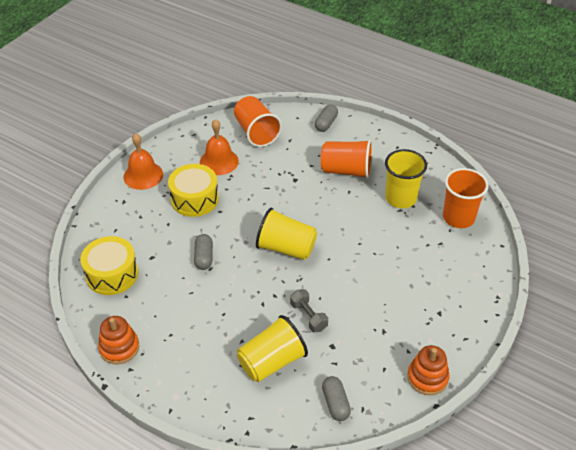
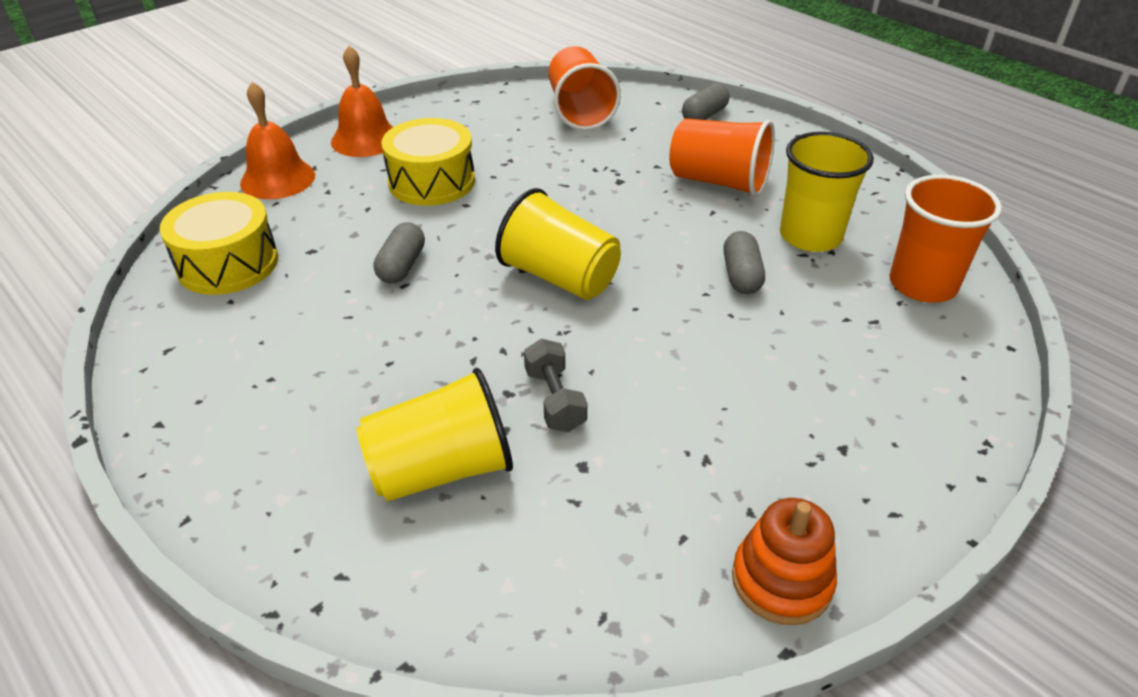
camera: 15 degrees right, 5 degrees down
(119, 348) = (163, 382): orange stacking toy -> none
(219, 161) = (499, 139): orange bell -> orange bell (278, 179)
(335, 403) = (544, 589): grey capsule -> grey capsule (741, 276)

